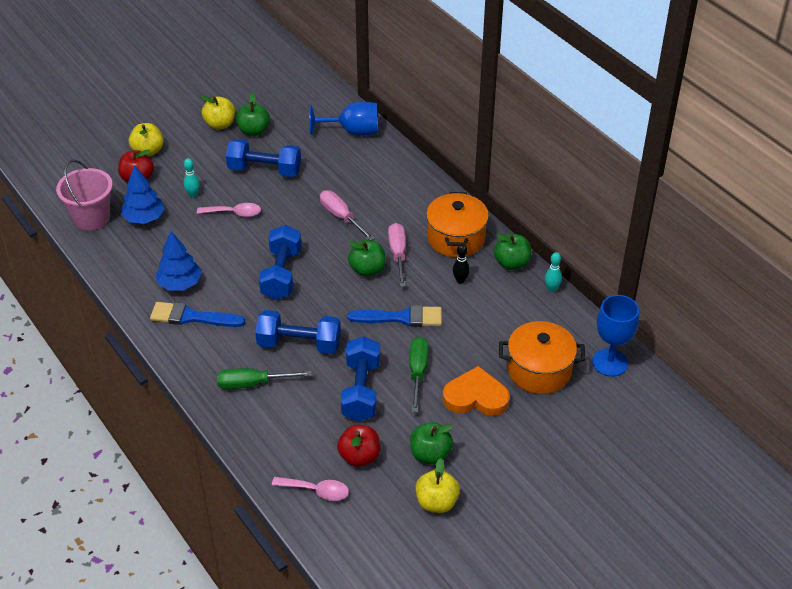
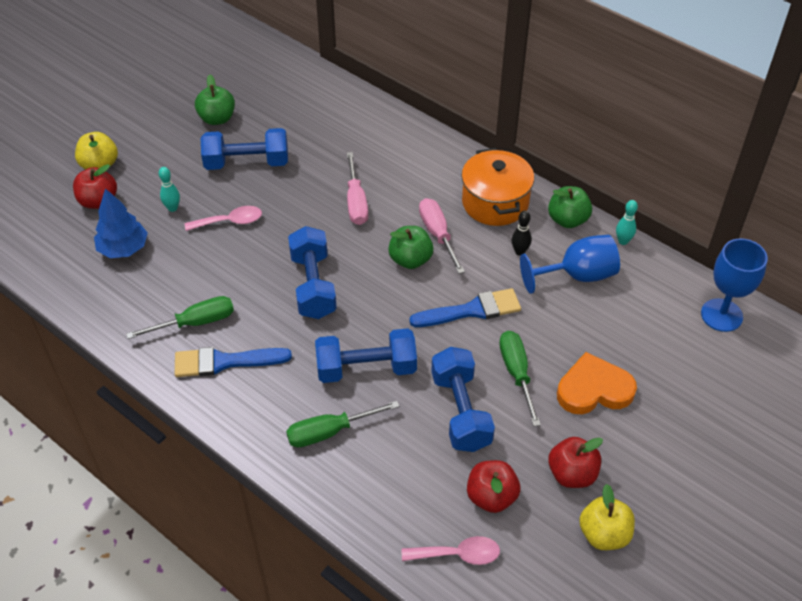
camera: 15 degrees left, 5 degrees up
(91, 218) = (58, 260): pink bucket -> none
(180, 284) = (195, 322): blue tree -> green screwdriver
(220, 124) = (175, 118): yellow apple -> none
(341, 217) = (356, 202): pink screwdriver -> pink screwdriver turned 135 degrees counterclockwise
(353, 131) = (331, 99): blue goblet -> blue goblet (577, 275)
(430, 454) = (572, 474): green apple -> red apple
(539, 370) = (650, 341): orange pot -> none

